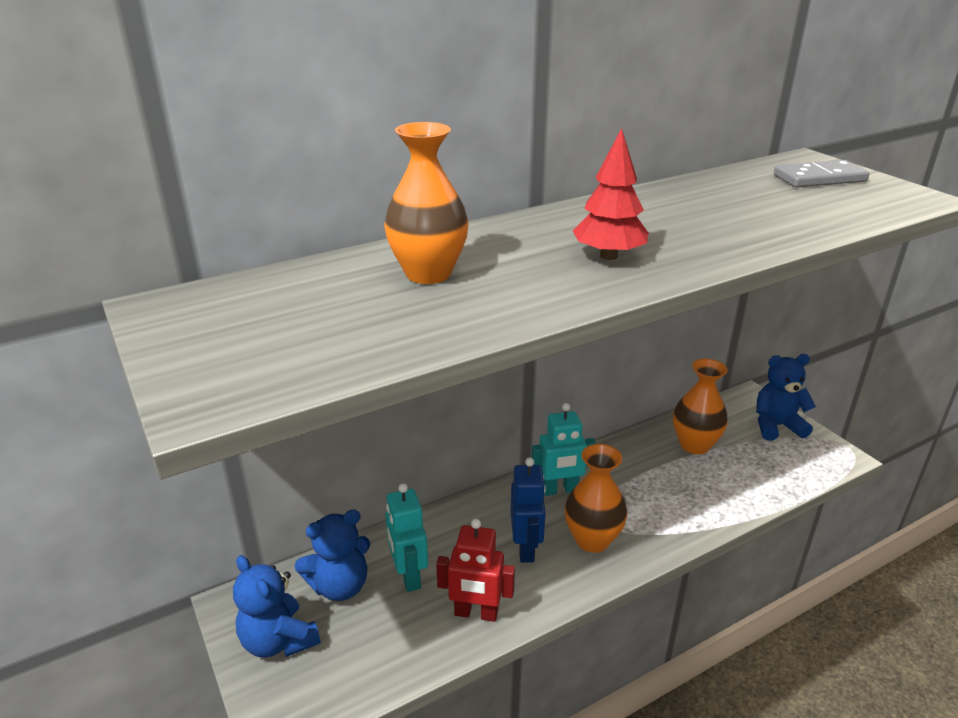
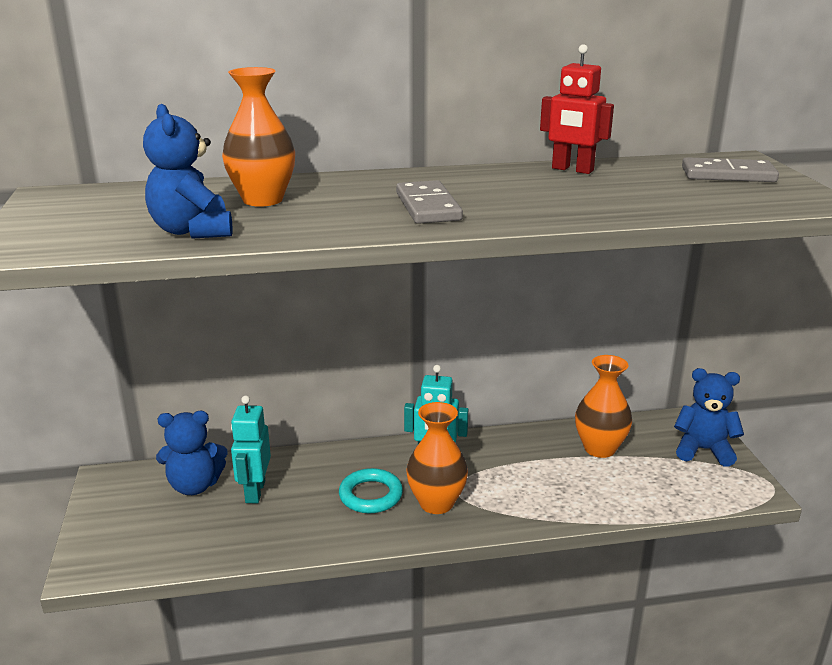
camera: 20 degrees right, 5 degrees down
(278, 641) = (122, 512): blue teddy bear -> blue teddy bear (192, 231)
(476, 613) = (291, 533): red robot -> red robot (572, 170)
(526, 548) = (371, 495): blue robot -> turquoise ring
(608, 256) = (428, 207): red tree -> grey domino

